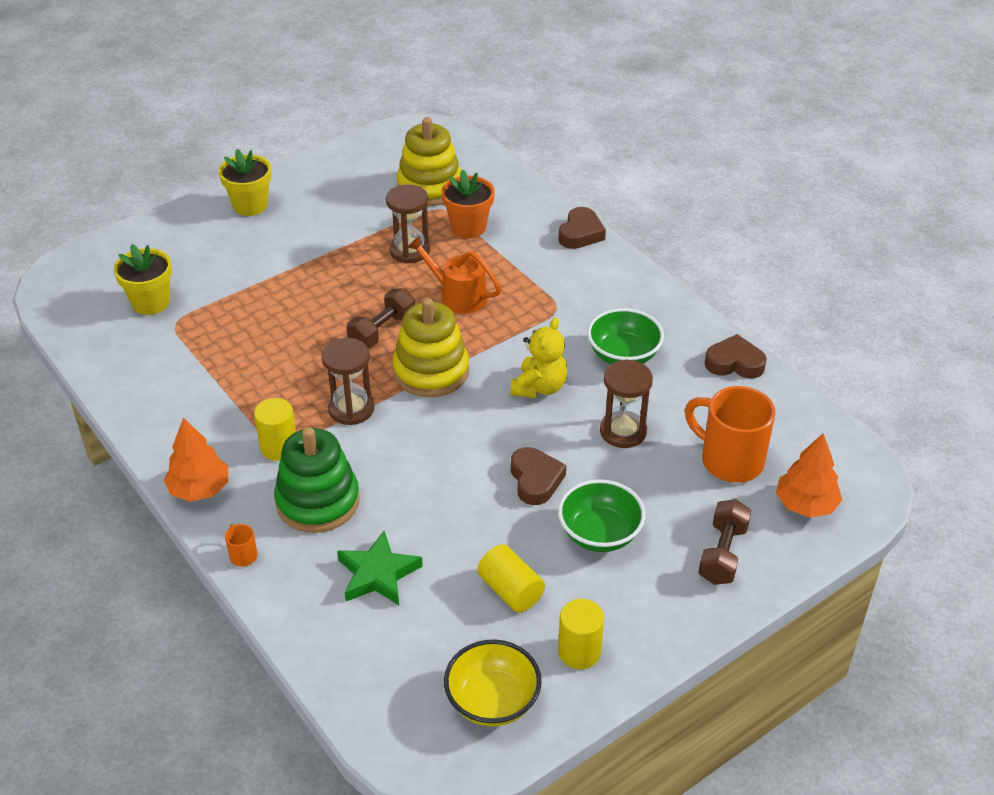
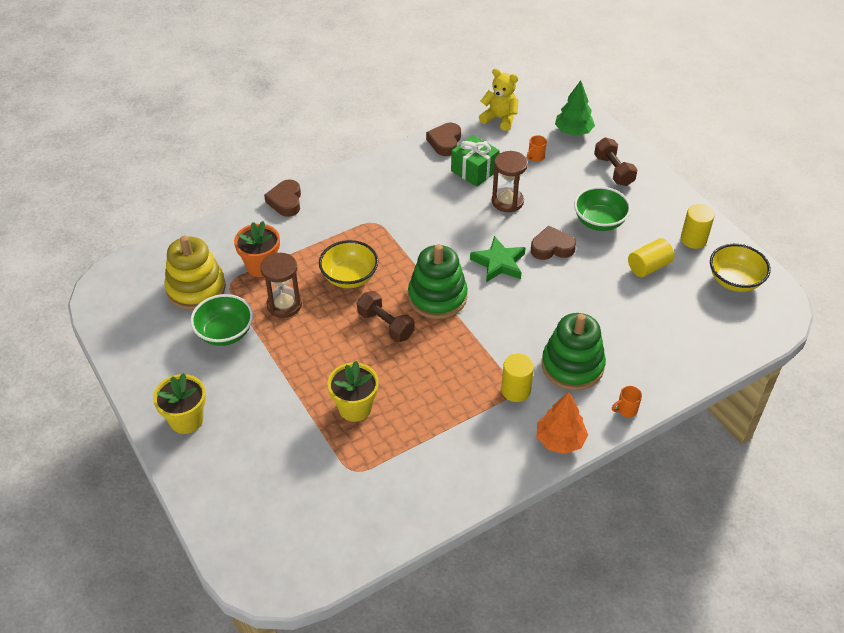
camera: 85 degrees left, 5 degrees up
(151, 303) = (321, 492): yellow flower pot -> yellow flower pot (355, 408)
(351, 409) = (475, 345): brown hourglass -> none
(378, 574) = (639, 332): green star -> green star (499, 263)
(431, 371) = (437, 297): yellow stacking toy -> green stacking toy
(458, 296) = (349, 277): orange watering can -> yellow bowl
(539, 387) = (460, 238): yellow teddy bear -> yellow teddy bear (500, 119)
(580, 233) = (286, 201): brown heart -> brown heart turned 120 degrees counterclockwise
(623, 355) = (431, 193): green bowl -> green bowl (225, 333)
(680, 395) = (474, 171): none -> green gift
(722, 554) = (613, 170): brown dumbbell -> brown dumbbell turned 45 degrees clockwise
(729, 460) = (535, 157): orange mug -> orange mug, size x0.42
(805, 504) = (573, 131): orange tree -> green tree

